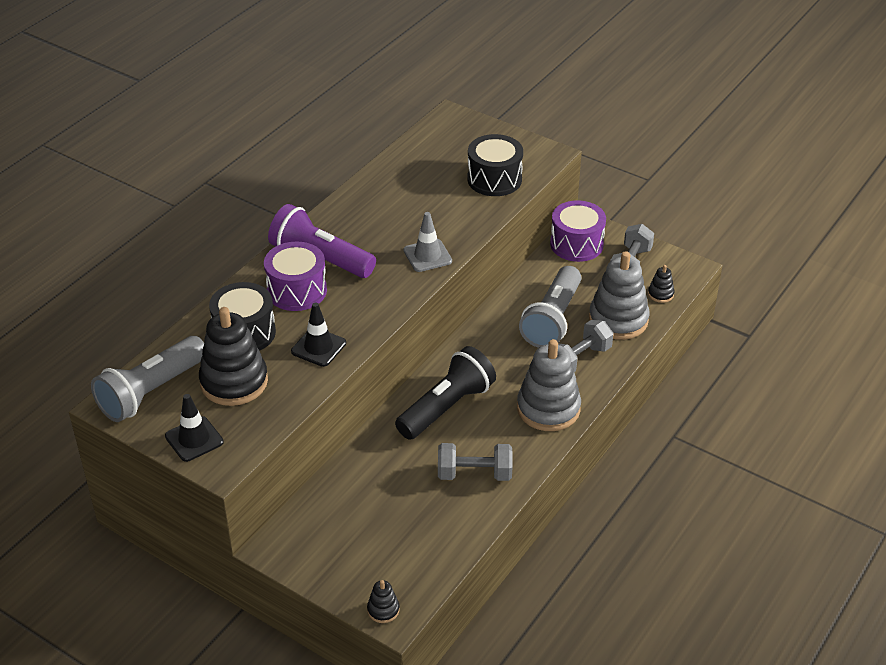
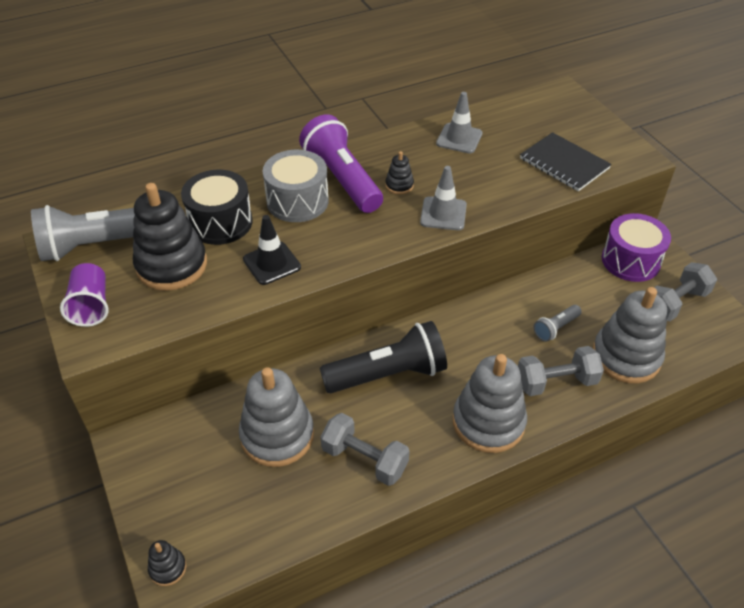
camera: 30 degrees right, 5 degrees up
(194, 439) = (91, 306): black traffic cone -> purple cup
(297, 291) = (297, 201): purple drum -> grey drum
(393, 188) = (459, 138): none -> grey traffic cone
(393, 488) = (277, 435): none -> grey stacking toy
(494, 179) = (564, 163): black drum -> black notebook
(552, 320) = (556, 328): grey flashlight -> grey flashlight, size x0.47
(660, 294) = (691, 348): black stacking toy -> black stacking toy (399, 185)

